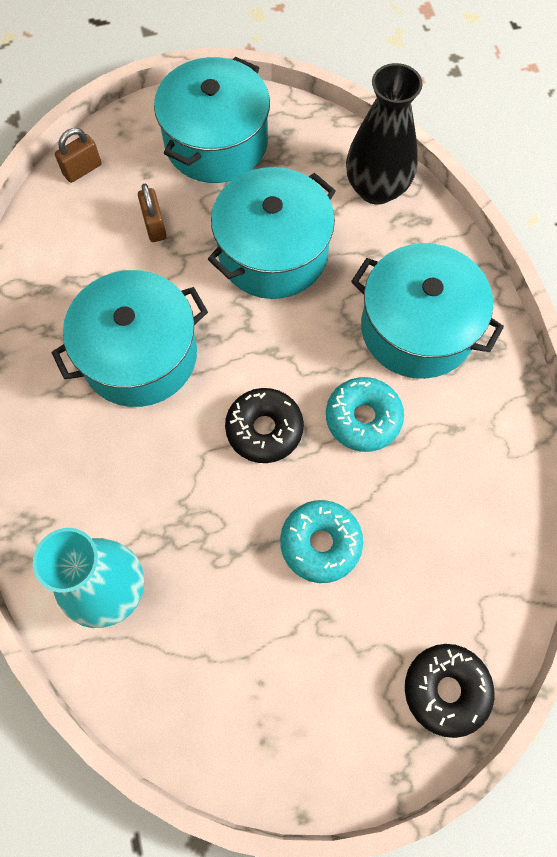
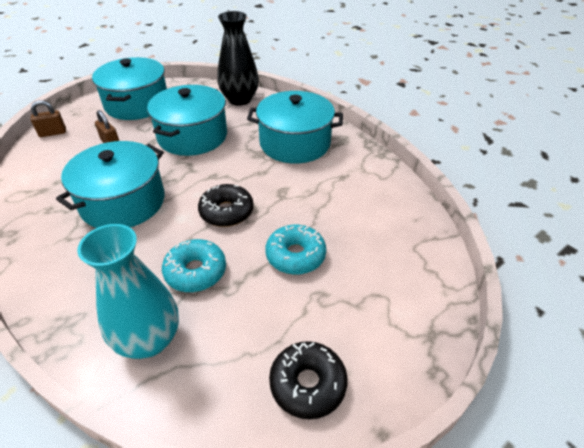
camera: 25 degrees left, 25 degrees down
(82, 169) = (53, 133): brown padlock -> brown padlock turned 45 degrees clockwise
(363, 418) = (287, 188): turquoise donut -> turquoise donut (195, 272)
(446, 690) = (427, 303): black donut -> black donut (307, 384)

